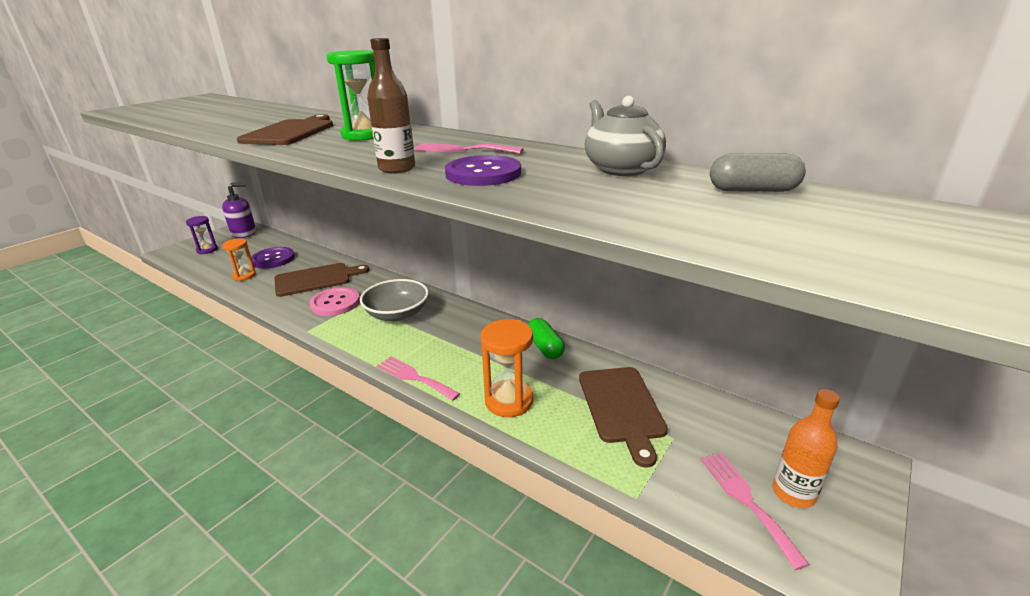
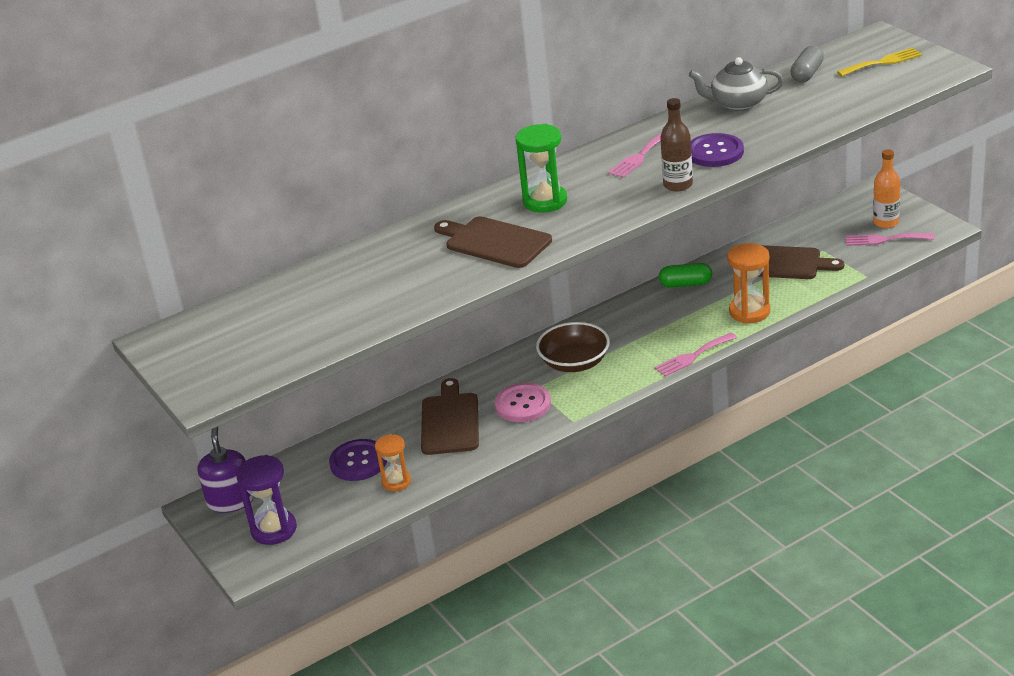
camera: 65 degrees left, 5 degrees up
(207, 250) = (274, 529): purple hourglass -> purple hourglass, size x1.53
(397, 314) = (574, 363): grey bowl -> brown bowl
(878, 232) = (883, 62): none -> yellow fork

